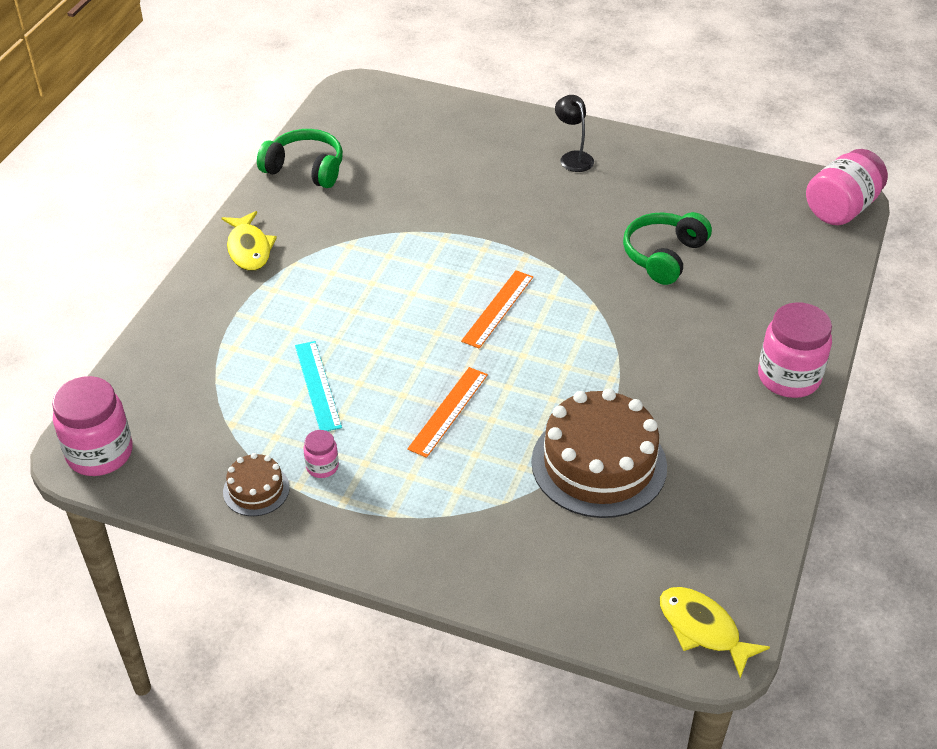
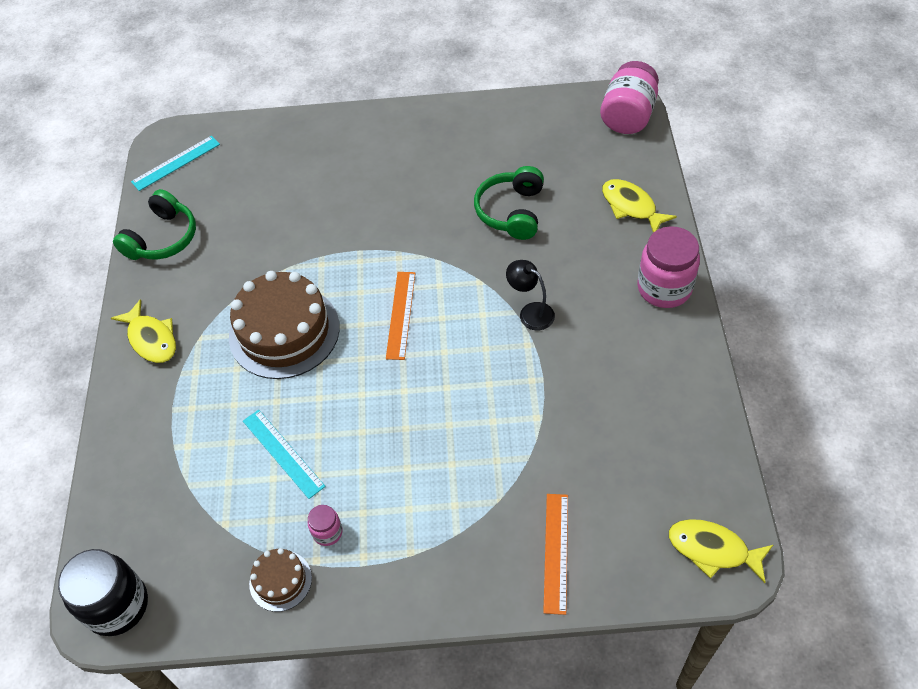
camera: 20 degrees left, 10 degrees up
(100, 453) = (117, 605): pink jar -> black jar
(305, 169) = (162, 238): green headphones -> green headphones turned 120 degrees clockwise
(353, 109) = (176, 163): none -> turquoise ruler
(448, 411) = (409, 432): orange ruler -> orange ruler (556, 552)
(573, 157) = (391, 144): black lamp -> black lamp (530, 312)
(599, 464) = (557, 430): brown cake -> brown cake (284, 331)
(796, 292) = (631, 206): none -> yellow fish

